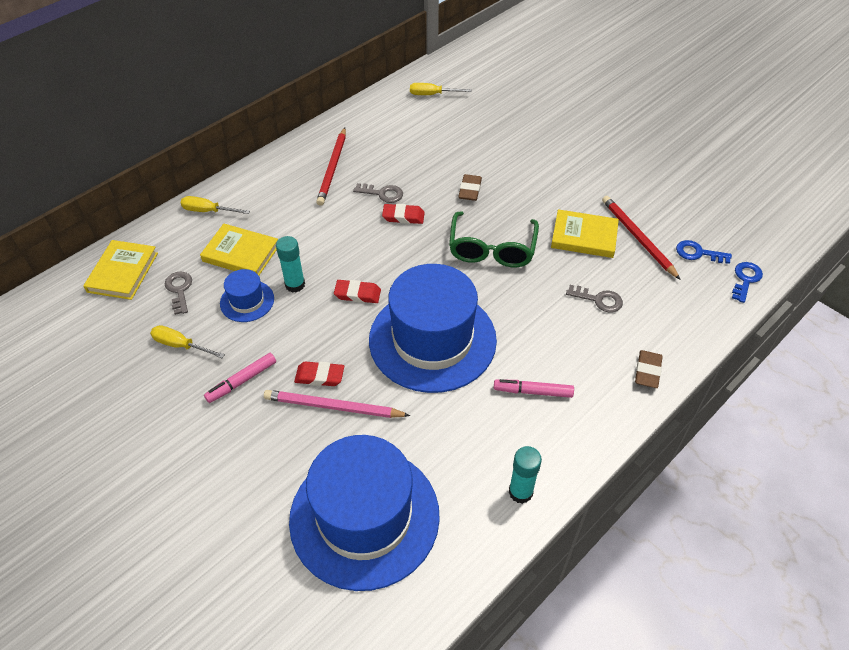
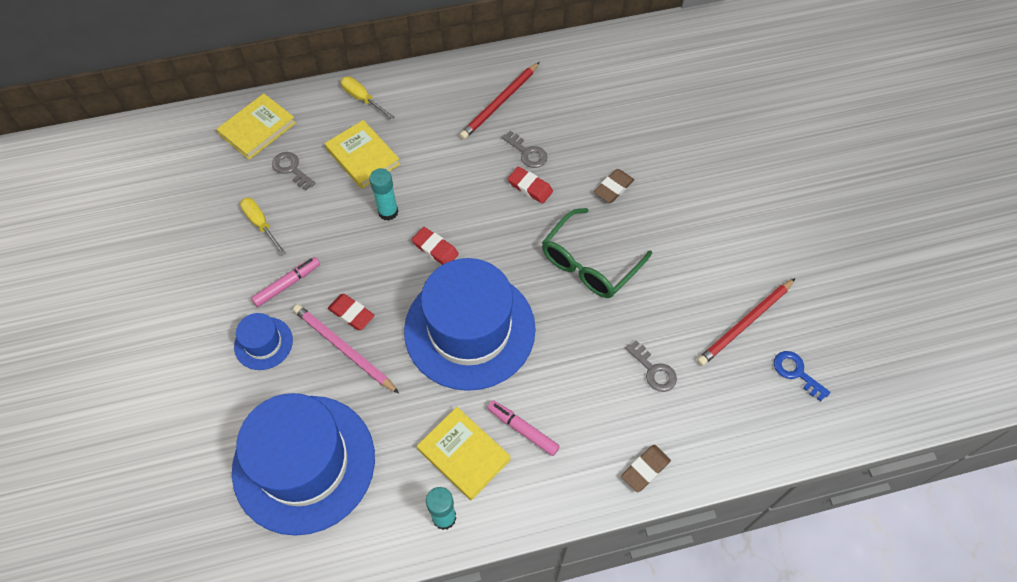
camera: 30 degrees right, 10 degrees up
(179, 290) = (291, 169): grey key -> grey key turned 60 degrees counterclockwise
(242, 381) = (287, 284): pink marker -> pink marker turned 150 degrees clockwise
(247, 301) = (338, 208): blue hat -> blue hat (263, 343)
(432, 94) = (653, 59): yellow screwdriver -> none
(584, 236) = (690, 295): yellow book -> yellow book (464, 454)
(637, 238) = (745, 324): red pencil -> red pencil turned 135 degrees counterclockwise
(745, 279) = (824, 428): blue key -> none

